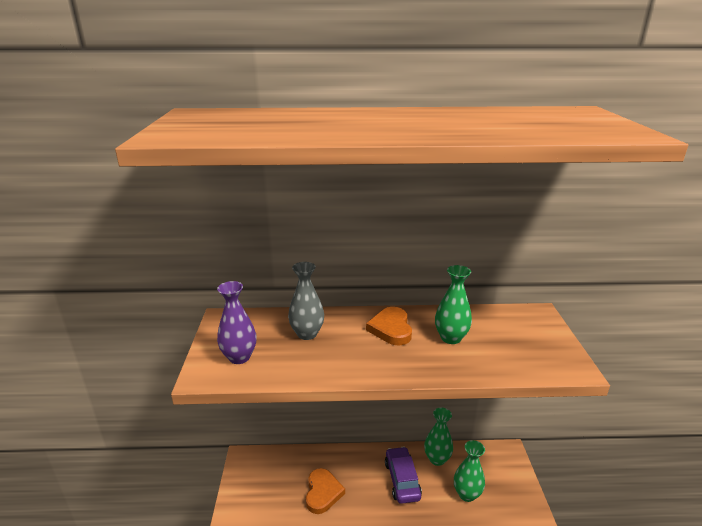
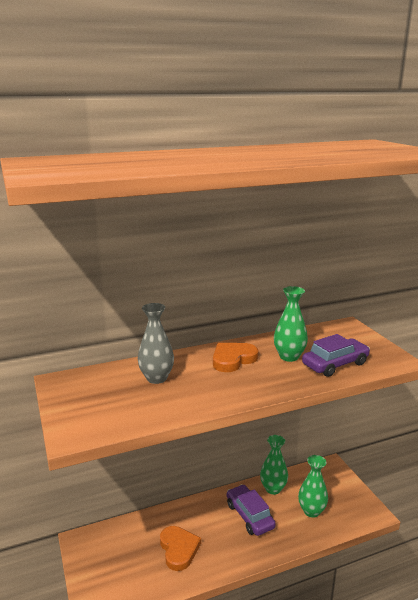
camera: 20 degrees left, 5 degrees down
(239, 357) = (101, 411): purple vase -> none
(391, 329) = (233, 359): orange heart -> orange heart turned 75 degrees clockwise
(496, 357) = (335, 364): none -> purple car

